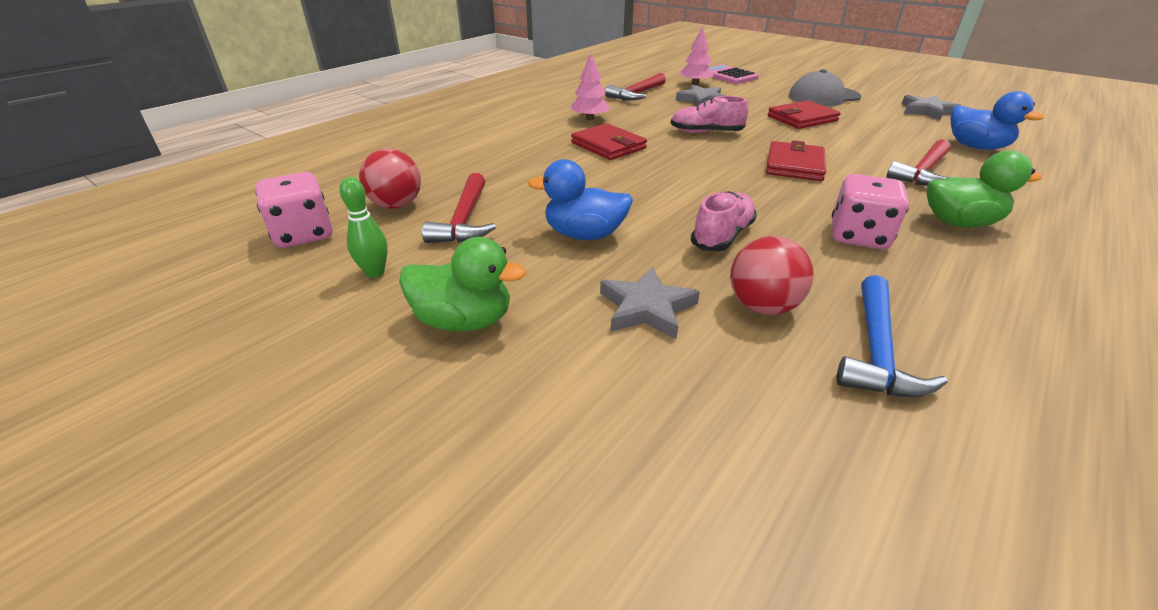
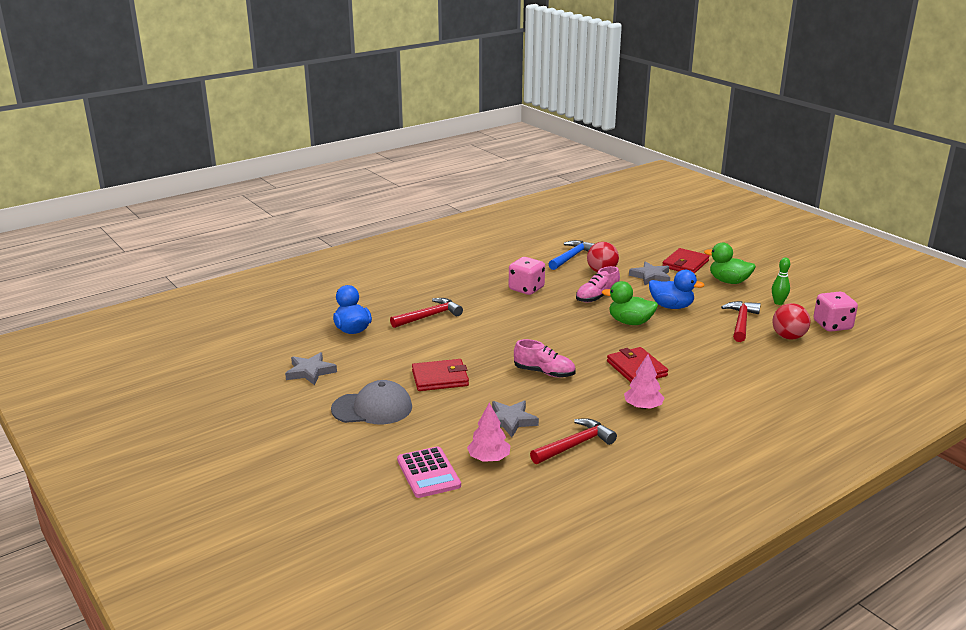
camera: 165 degrees left, 10 degrees down
(794, 165) = (507, 332): red wallet -> red wallet (685, 264)
(959, 223) = (463, 288): green duck -> green duck (630, 322)

